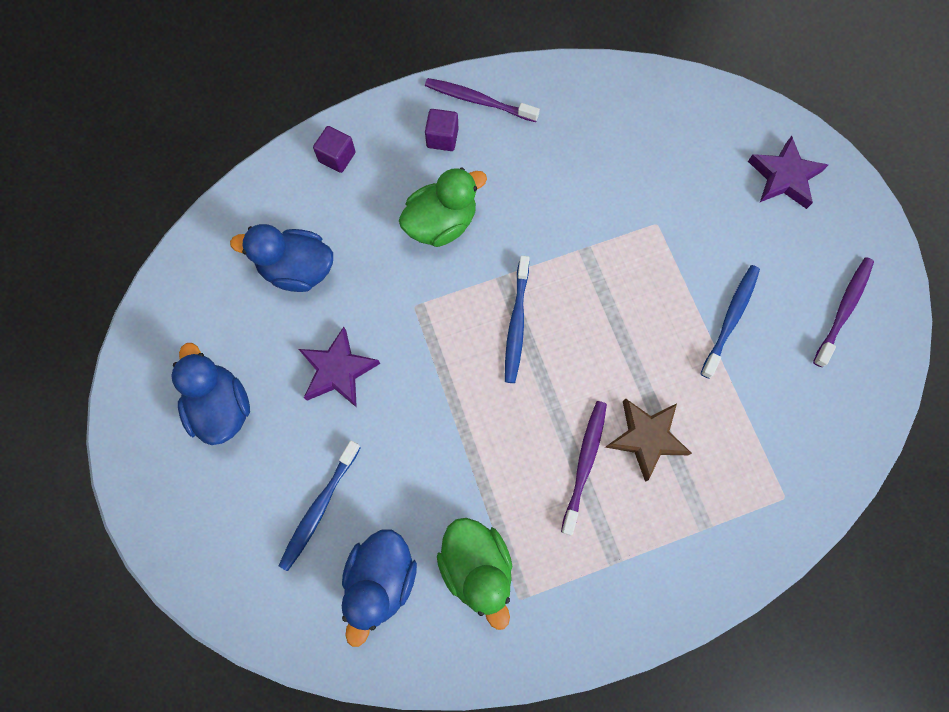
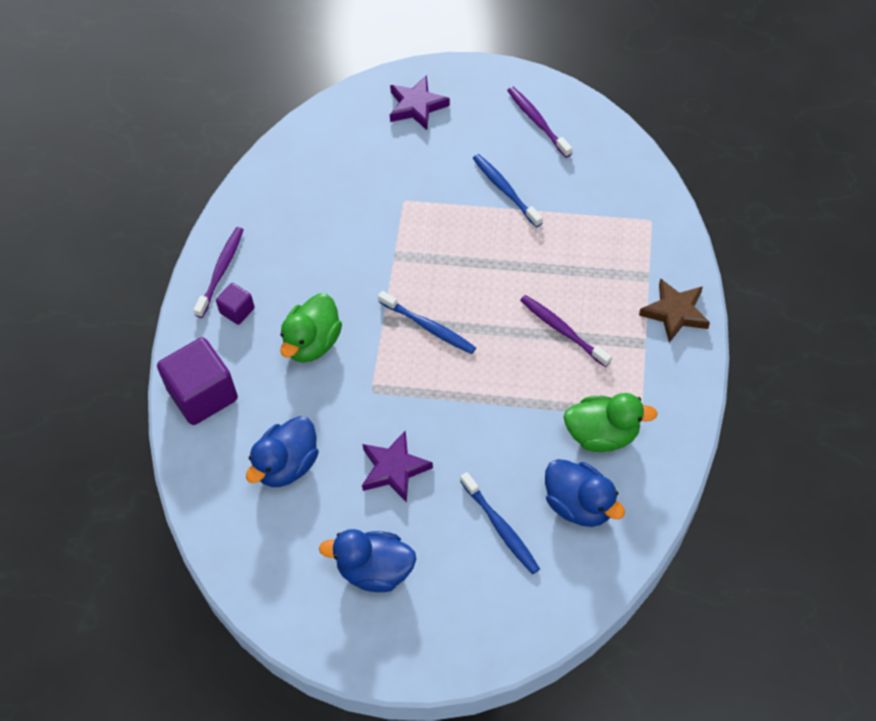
camera: 60 degrees left, 15 degrees down
(337, 157) = (203, 395): purple cube -> purple cube, size x2.01
(441, 223) = (312, 343): green duck -> green duck turned 150 degrees counterclockwise
(478, 101) = (221, 271): purple toothbrush -> purple toothbrush turned 150 degrees clockwise
(646, 438) = (564, 282): brown star -> brown star (675, 313)

